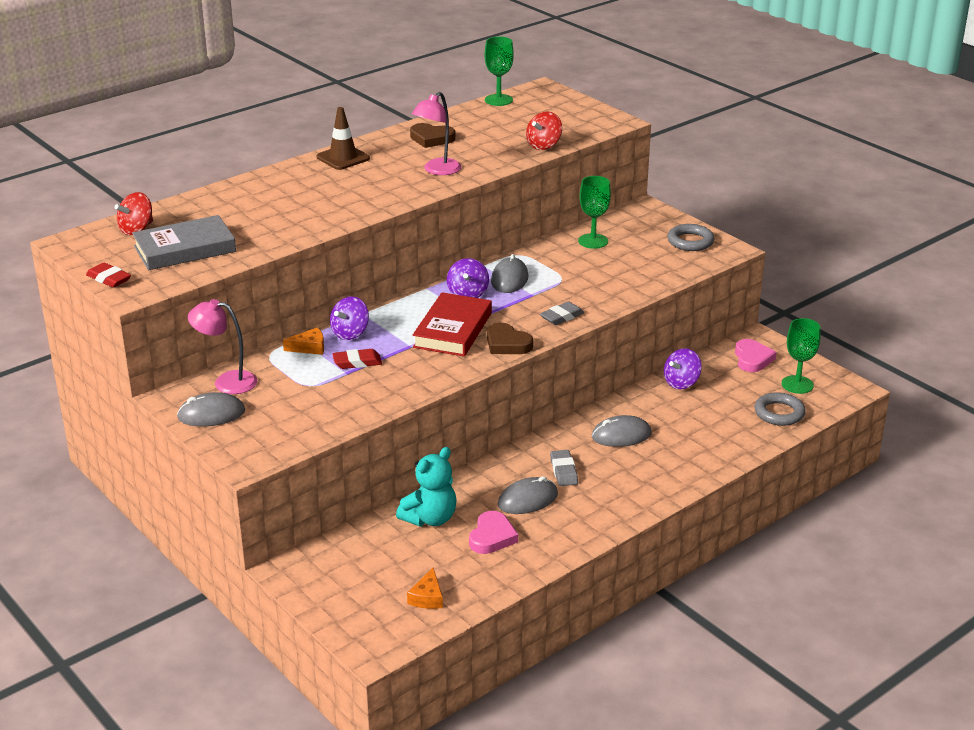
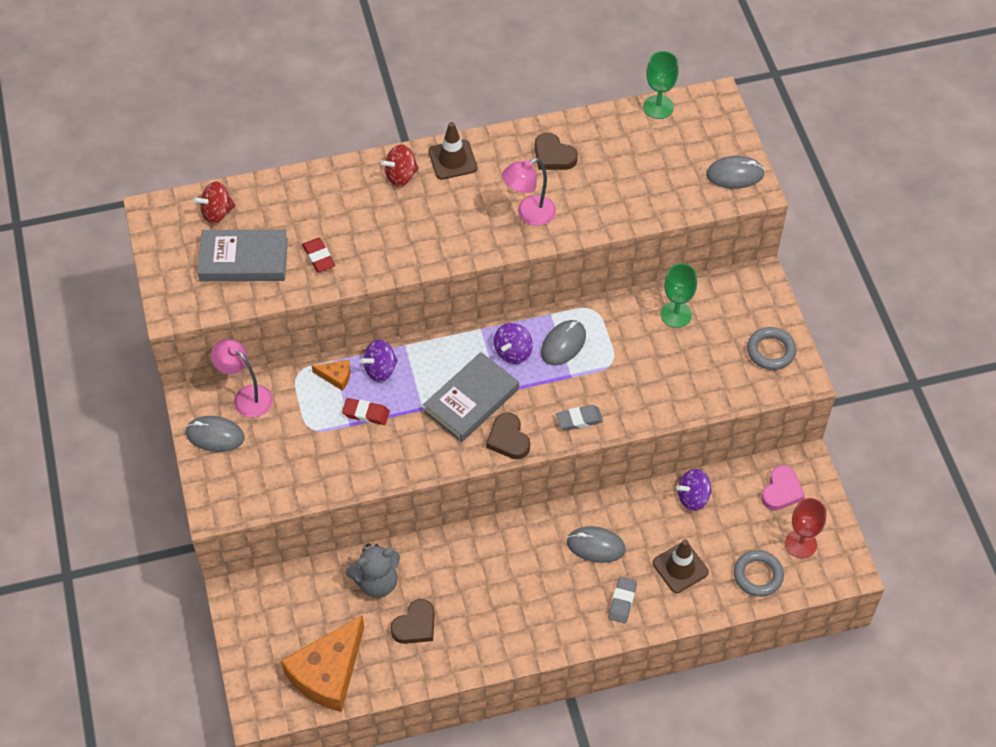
camera: 25 degrees right, 25 degrees up
(109, 279) = (162, 281): red eraser -> red eraser (318, 257)
(427, 597) = (327, 672): orange cheese -> orange cheese, size x2.34
(430, 518) = (376, 582): turquoise teddy bear -> grey teddy bear
(453, 330) = (471, 400): red book -> grey book
(492, 536) = (415, 625): pink heart -> brown heart
(527, 499) = (469, 593): grey mouse -> grey mouse (735, 174)
(544, 145) = (655, 207): red spinning top -> red spinning top (401, 176)
(564, 471) = (519, 571): grey eraser -> grey eraser (622, 601)
(708, 427) = (680, 567): none -> brown traffic cone
(797, 384) = (800, 544): green goblet -> red goblet

